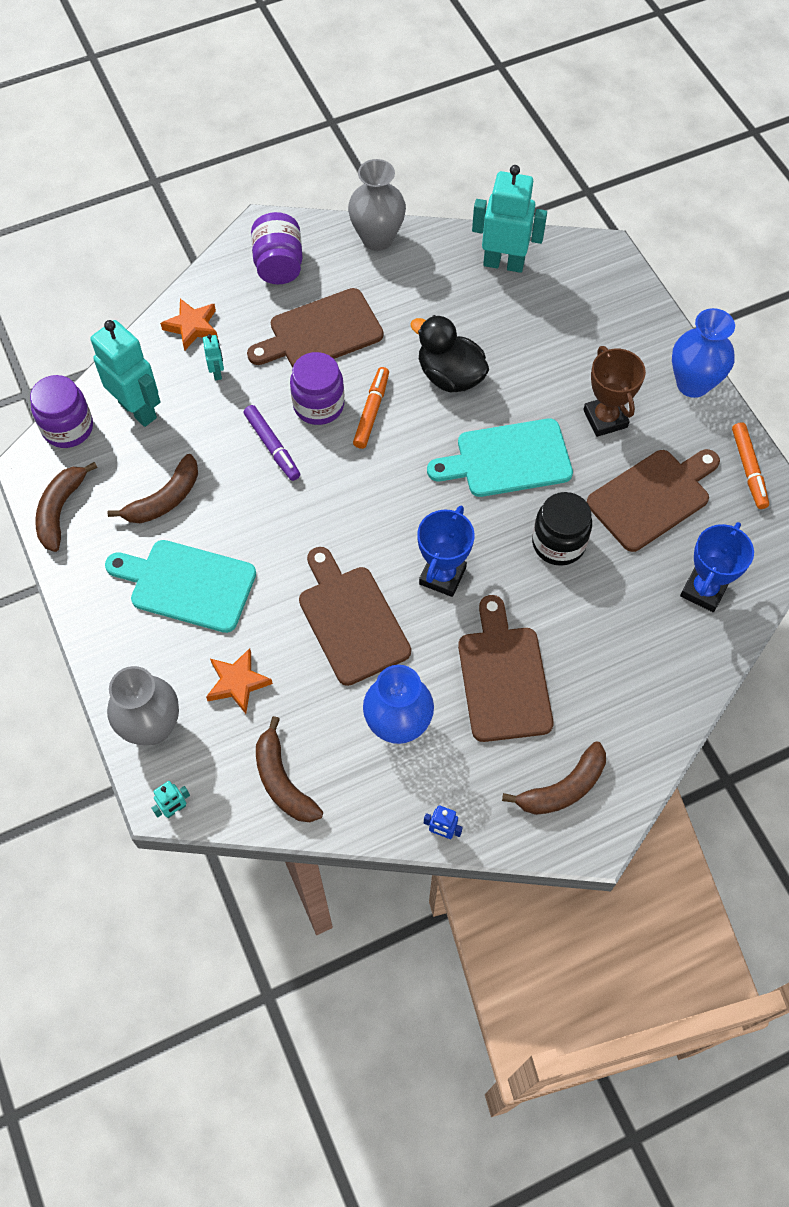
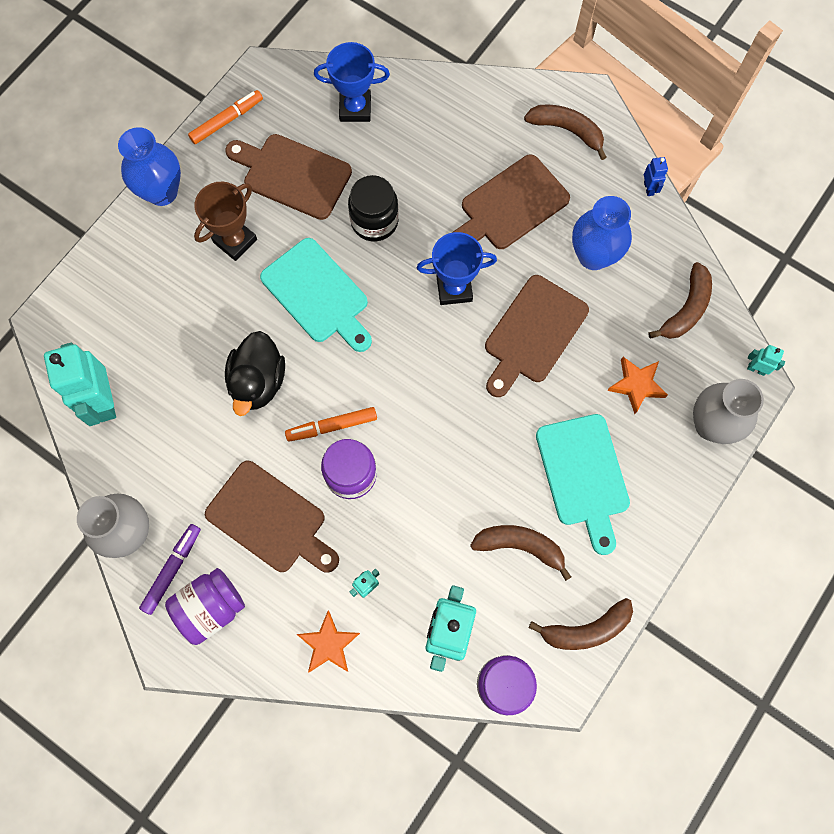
camera: 120 degrees left, 10 degrees up
(272, 446) = (415, 488): purple marker -> purple marker (172, 569)

